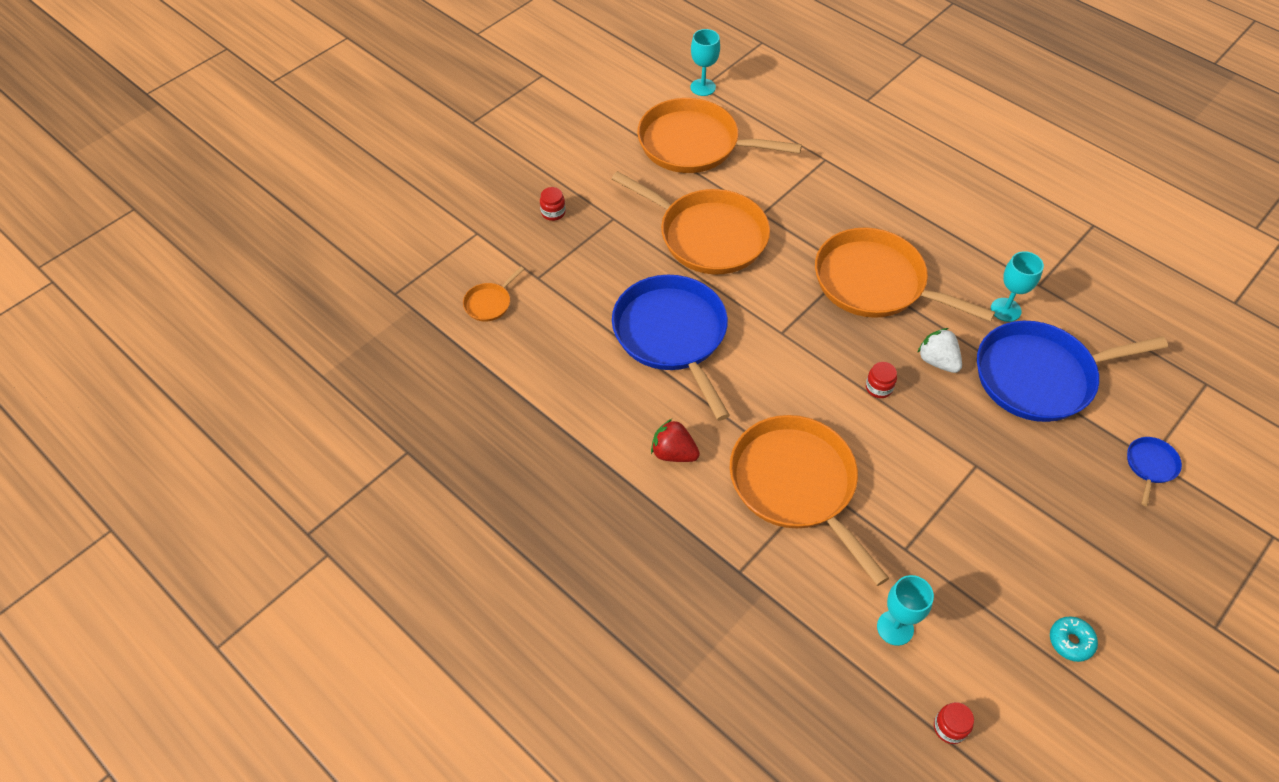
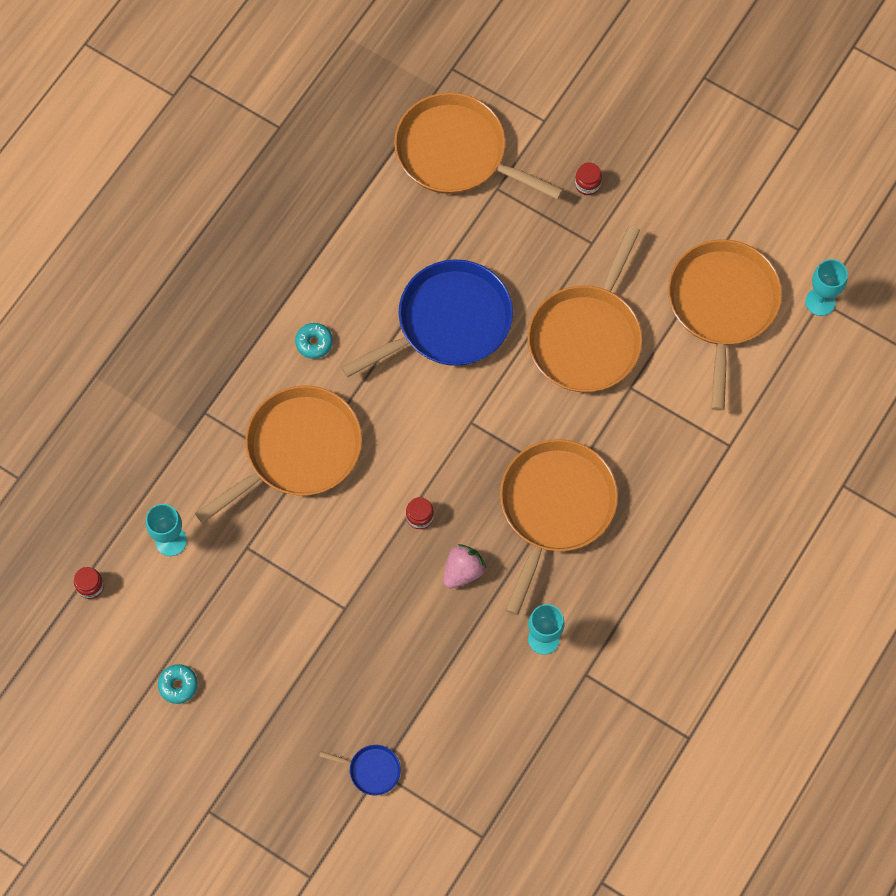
camera: 80 degrees right, 15 degrees up
(489, 303) = (456, 153): orange pan -> orange pan, size x2.39
(673, 453) = (314, 343): red strawberry -> turquoise donut
(937, 361) = (463, 571): white strawberry -> pink strawberry
(1040, 376) = (461, 670): blue pan -> none

